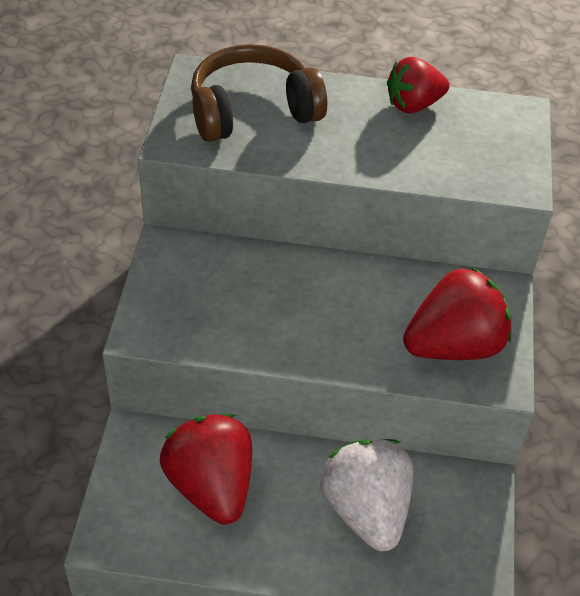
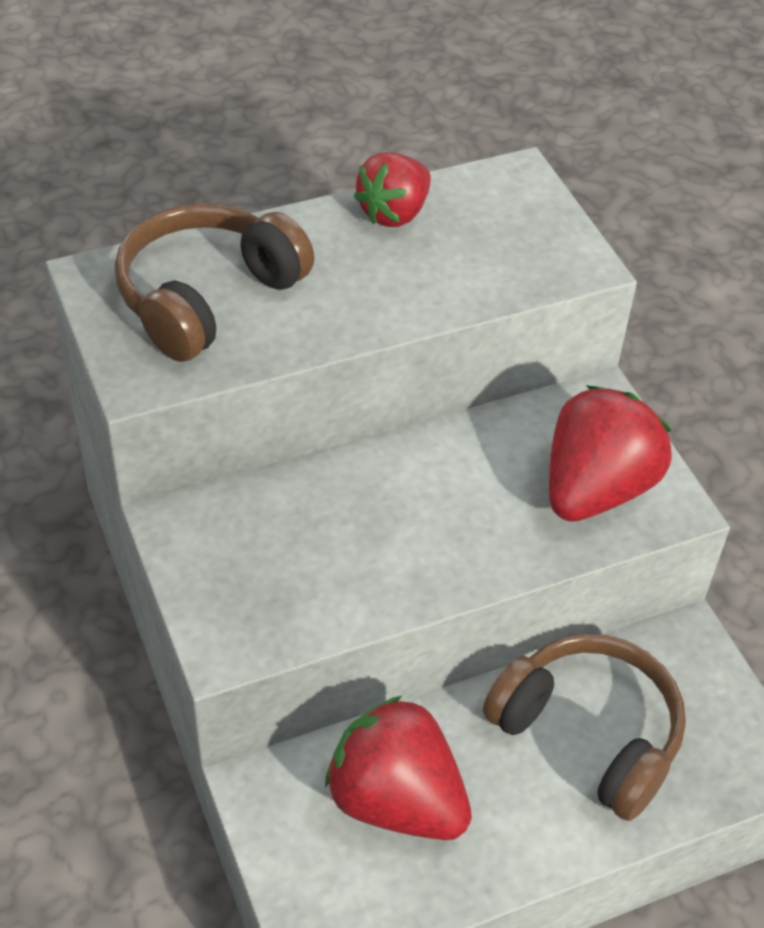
camera: 30 degrees left, 0 degrees up
(366, 509) = (588, 733): white strawberry -> brown headphones

